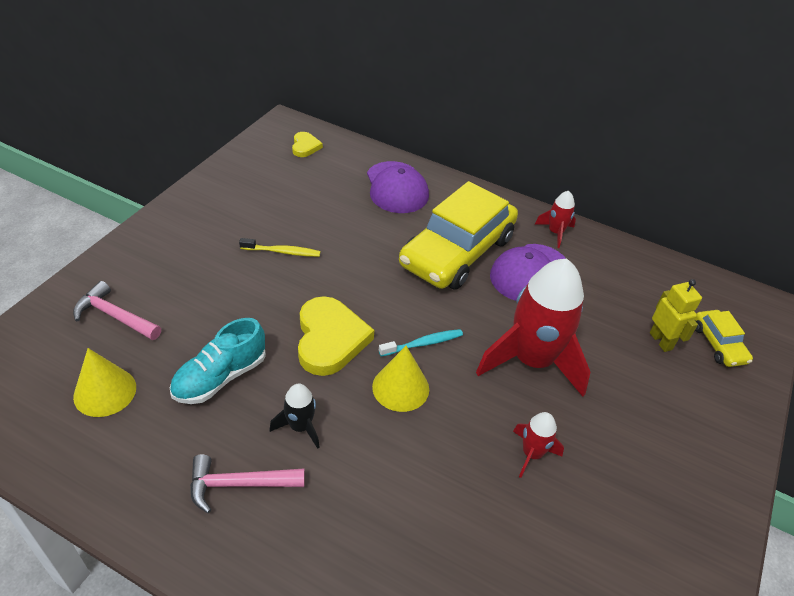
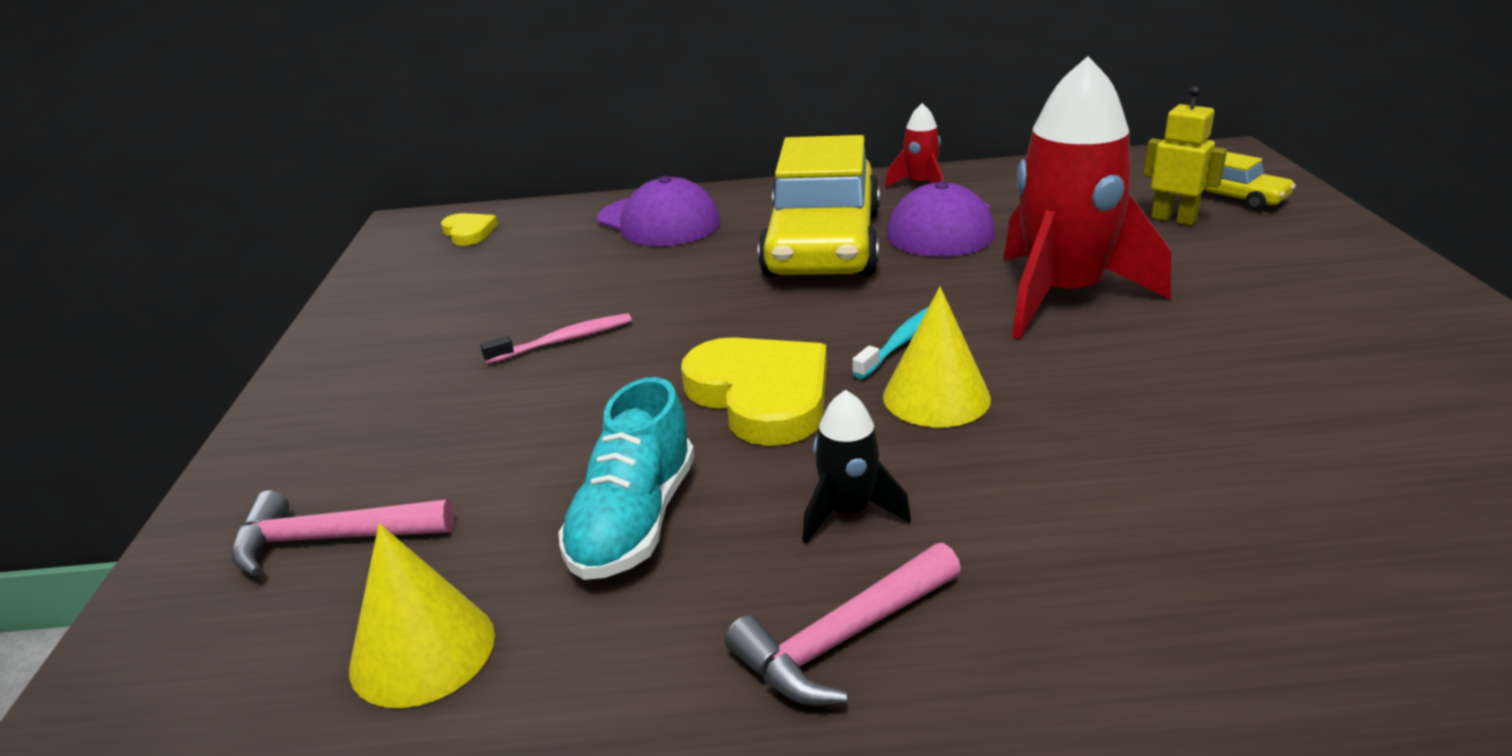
camera: 25 degrees left, 15 degrees down
(282, 252) = (564, 341): yellow toothbrush -> pink toothbrush
(531, 454) = (1199, 377): red rocket -> none

